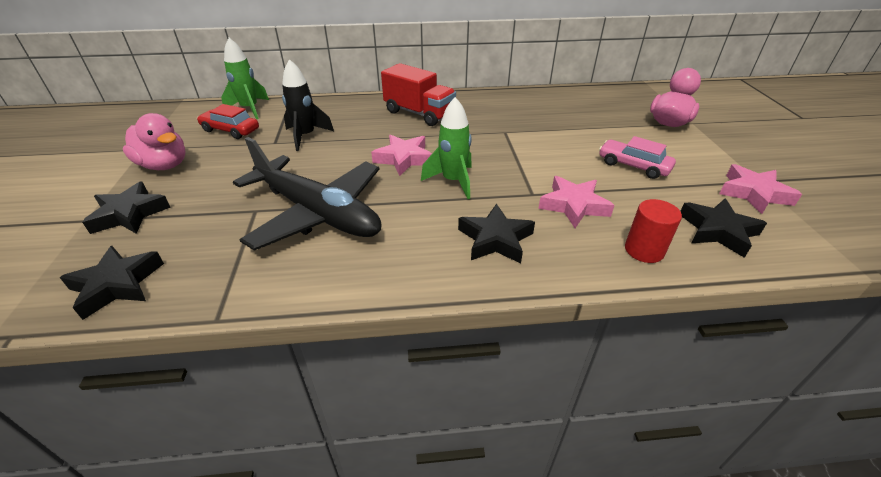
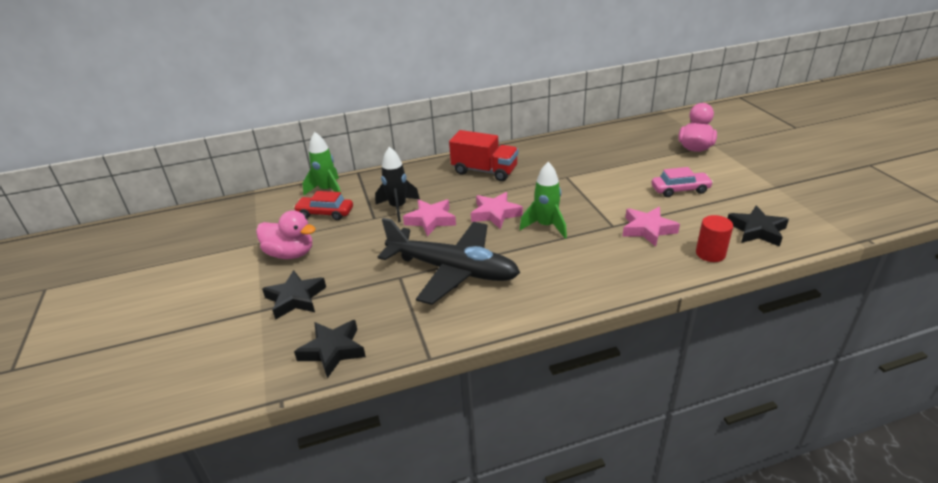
camera: 10 degrees left, 5 degrees down
(495, 239) = (601, 265): black star -> none
(633, 166) = (680, 190): pink car -> pink car turned 150 degrees clockwise
(754, 193) = (774, 197): pink star -> pink star (431, 220)

